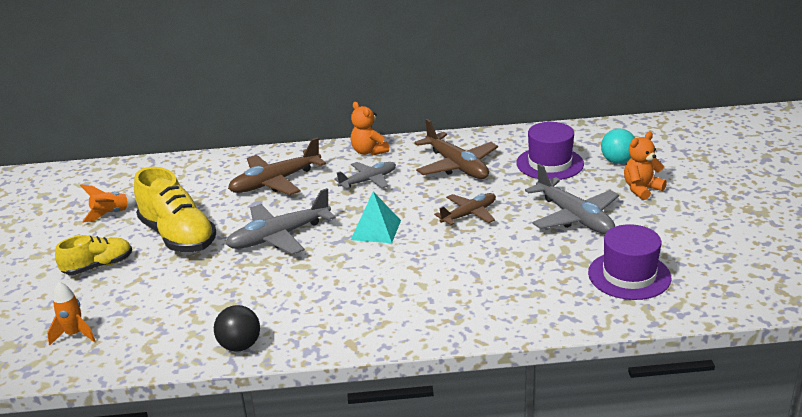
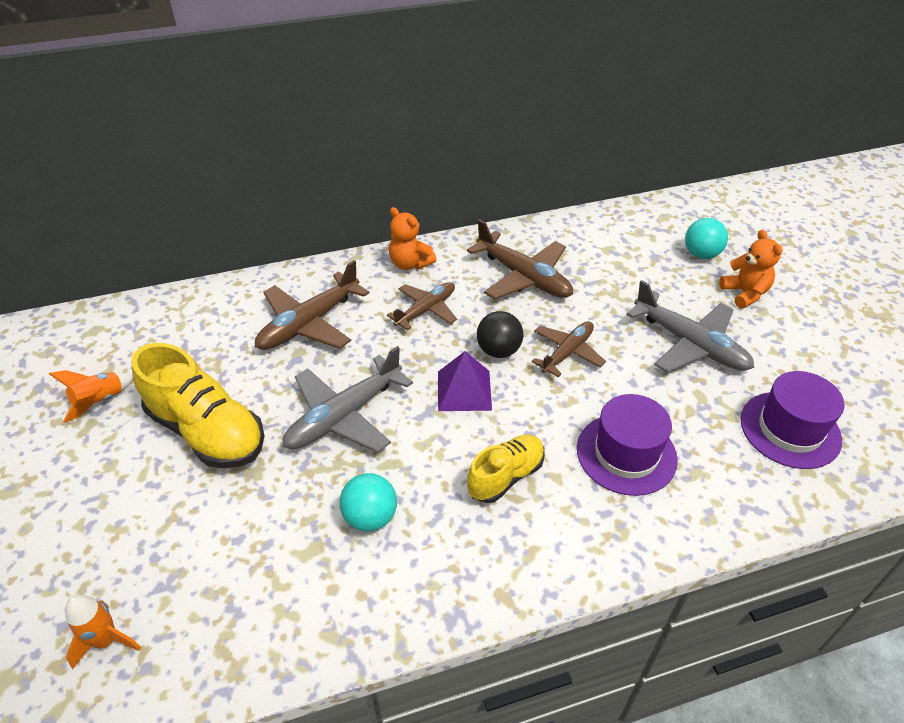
camera: 15 degrees left, 15 degrees up
(98, 266) = (108, 501): yellow shoe -> yellow shoe (506, 476)
(240, 346) = (355, 624): black ball -> black ball (498, 350)
(274, 293) = (370, 517): none -> turquoise ball
(368, 181) = (425, 310): grey plane -> brown plane
(376, 230) = (464, 390): turquoise pyramid -> purple pyramid
(550, 163) = (628, 264): purple hat -> purple hat (626, 453)
(641, 189) = (744, 293): orange teddy bear -> orange teddy bear turned 120 degrees clockwise

